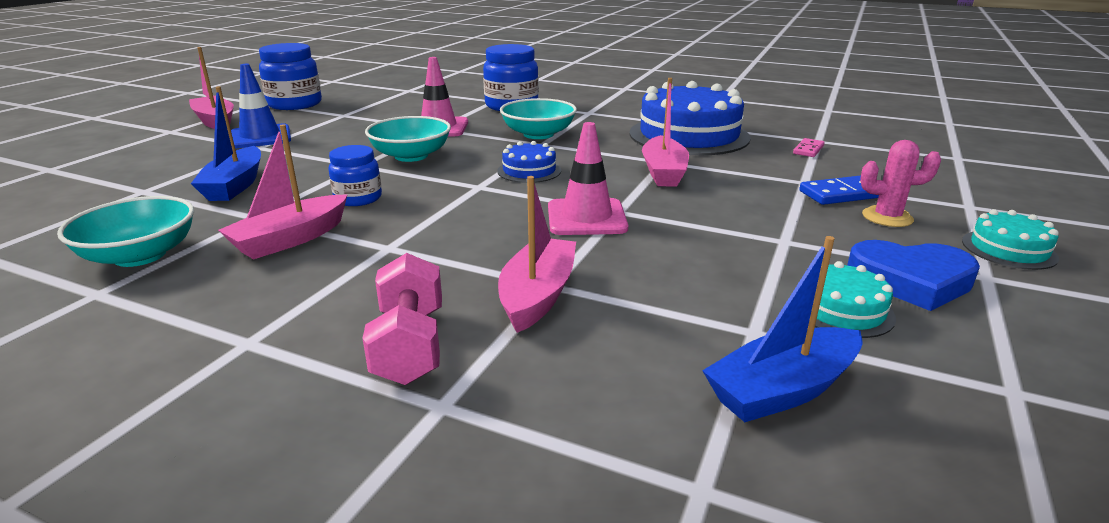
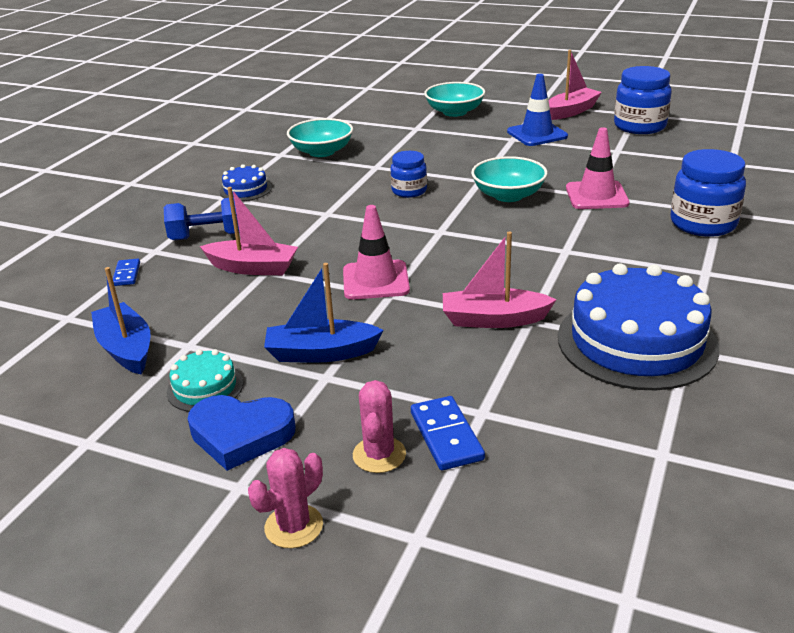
camera: 90 degrees right, 5 degrees up
(235, 185) = (429, 149): blue boat -> blue boat (321, 353)
(290, 239) = (340, 183): pink boat -> none
(410, 346) = (208, 236): pink dumbbell -> blue dumbbell
(529, 171) = (482, 249): blue cake -> blue cake (245, 190)
(532, 430) = (127, 274): none -> blue domino
(538, 134) = (597, 246): turquoise bowl -> turquoise bowl (454, 112)
(808, 150) = (611, 436): pink domino -> none
(910, 281) = (241, 435): blue heart -> blue heart turned 90 degrees counterclockwise
(1008, 249) = (294, 526): turquoise cake -> pink cactus

